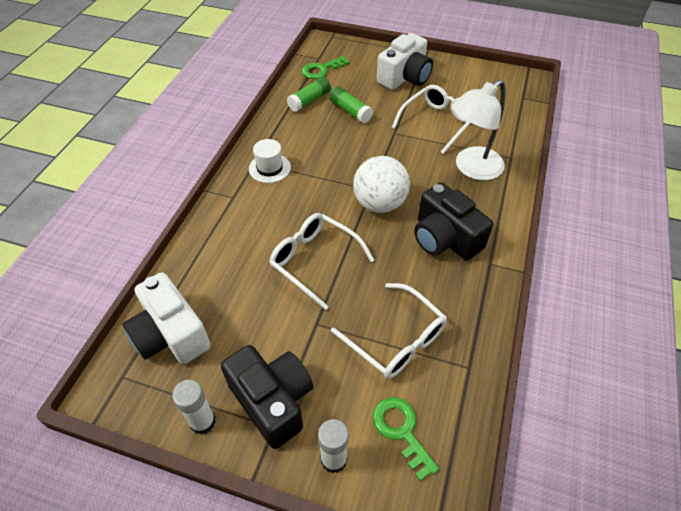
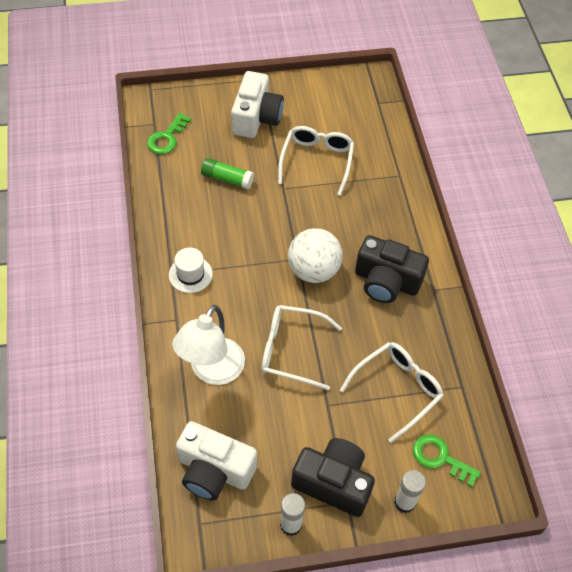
camera: 30 degrees left, 5 degrees up
(309, 100) = (179, 181): green glue stick -> none
(396, 340) = (397, 389): white glasses -> white glasses turned 60 degrees counterclockwise
(471, 168) = (372, 201): white lamp -> white lamp (212, 371)

